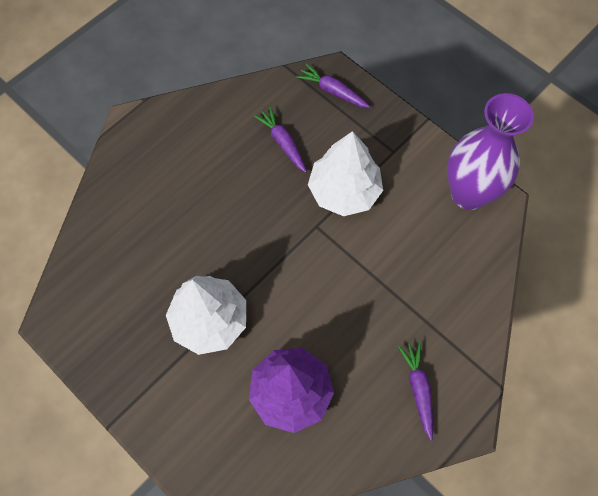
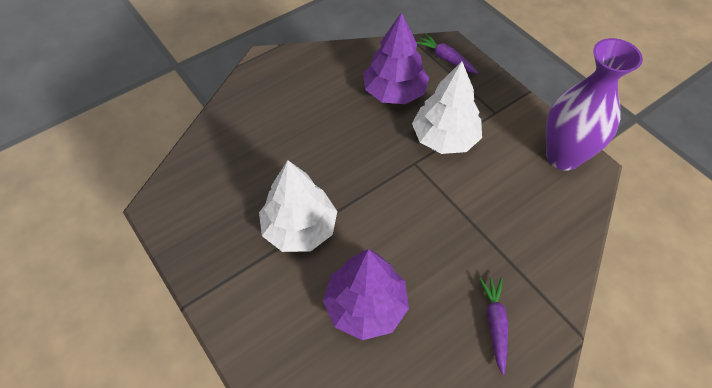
camera: 10 degrees right, 10 degrees down
(282, 142) = (394, 92): purple carrot -> purple tree

